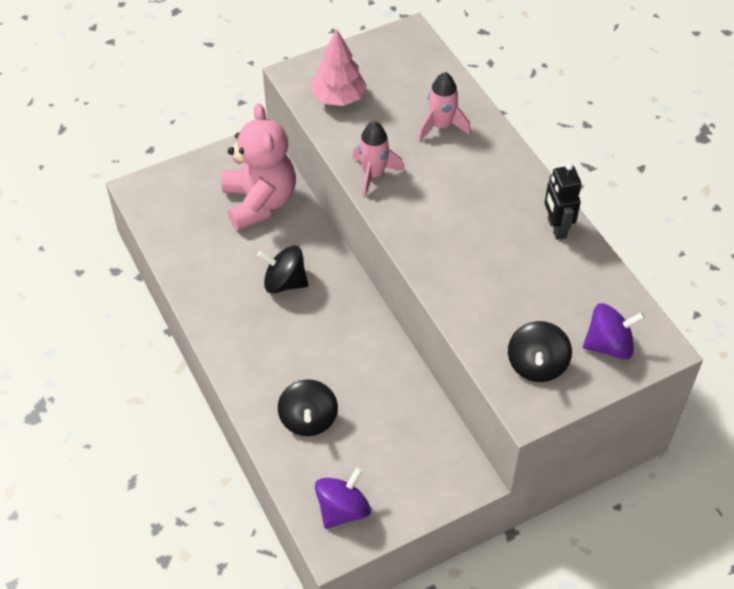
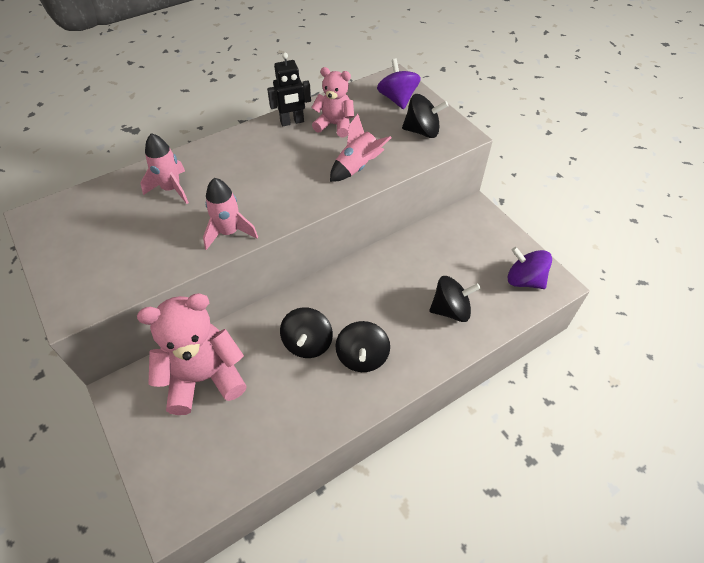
camera: 95 degrees left, 0 degrees up
(261, 328) = (362, 357): none -> black spinning top
(338, 98) = (117, 267): pink tree -> none
(468, 289) = (357, 167): none -> pink rocket
(550, 271) = (335, 125): none -> pink teddy bear

